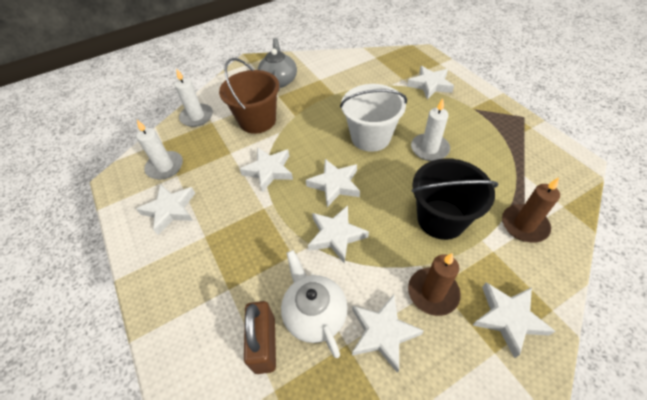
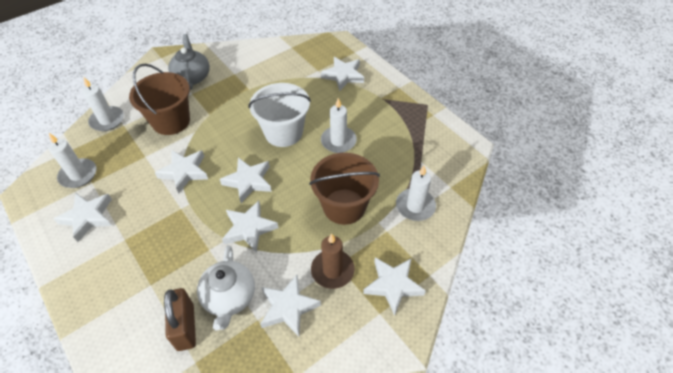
camera: 10 degrees left, 0 degrees up
(314, 313) = (229, 297): white teapot -> white teapot turned 150 degrees counterclockwise
(441, 219) = (344, 206): black bucket -> brown bucket
(524, 225) = (415, 206): brown candle -> white candle

